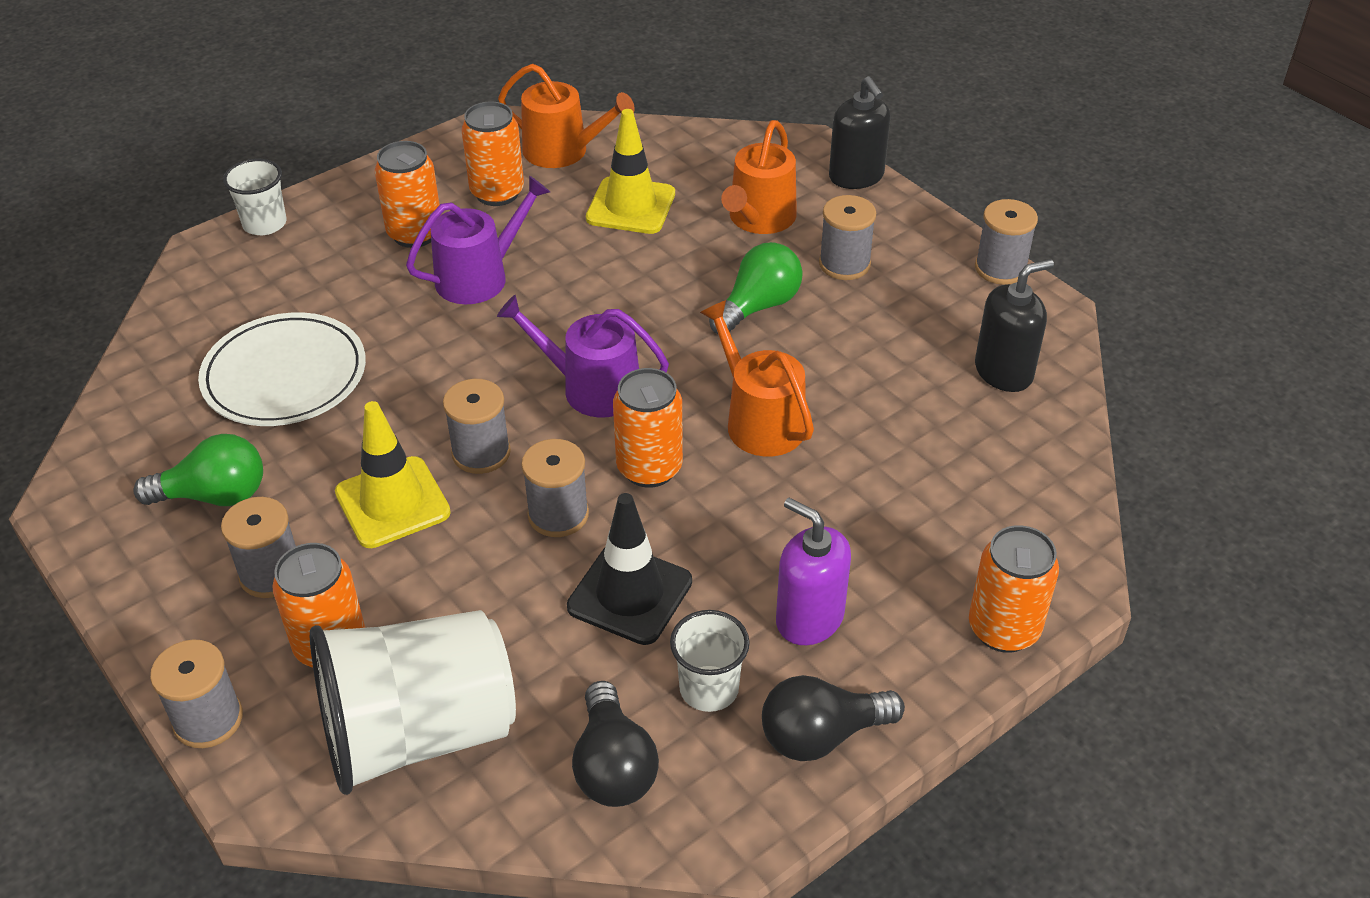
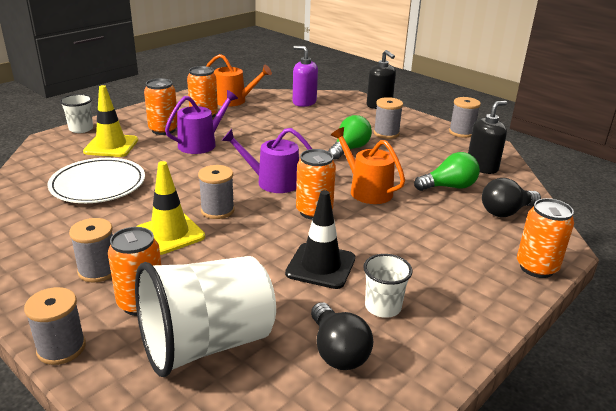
camera: 10 degrees left, 15 degrees down
(214, 495) = (59, 237): green light bulb -> green light bulb (449, 187)
(558, 515) = (268, 234): grey spool -> none
(631, 206) = (273, 117): yellow traffic cone -> yellow traffic cone (111, 146)
(759, 219) = (338, 120): orange watering can -> none
(809, 618) = (427, 270): purple soap dispenser -> purple soap dispenser (304, 102)
(821, 735) = (458, 325): black light bulb -> black light bulb (506, 212)

